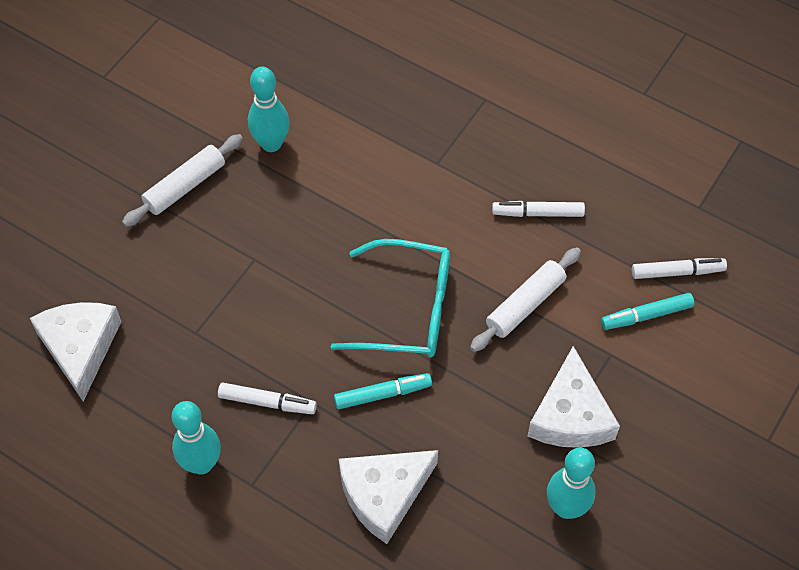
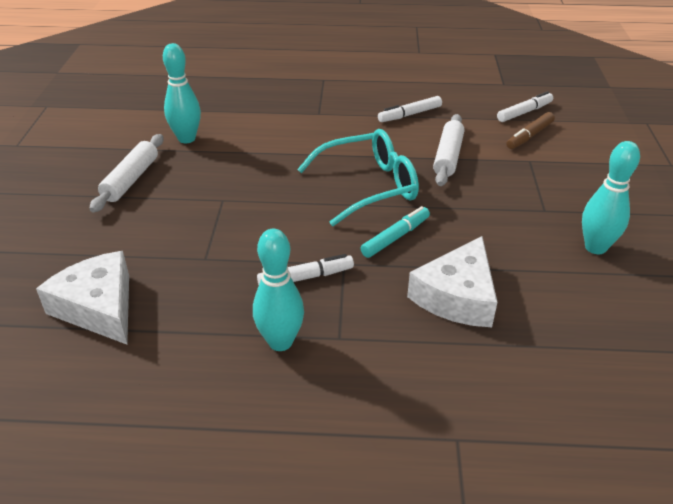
camera: 30 degrees left, 20 degrees down
(570, 415) = (540, 198): white cheese -> none
(646, 315) = (529, 136): turquoise marker -> brown marker

